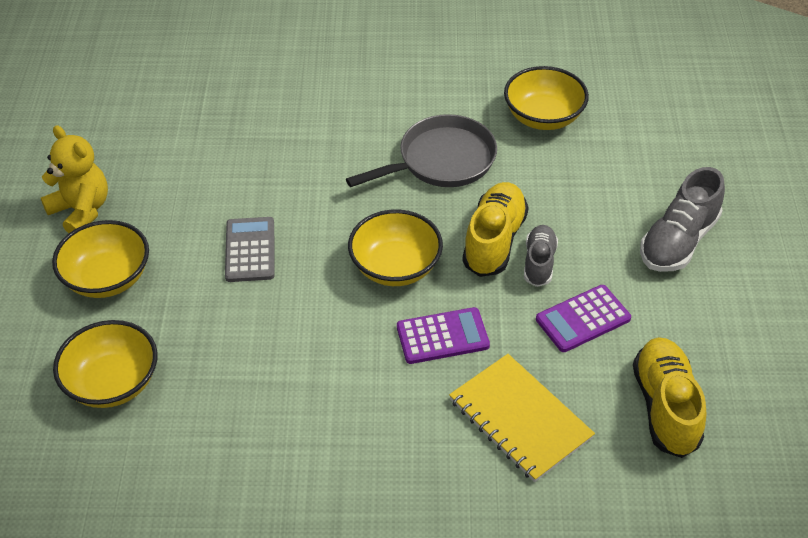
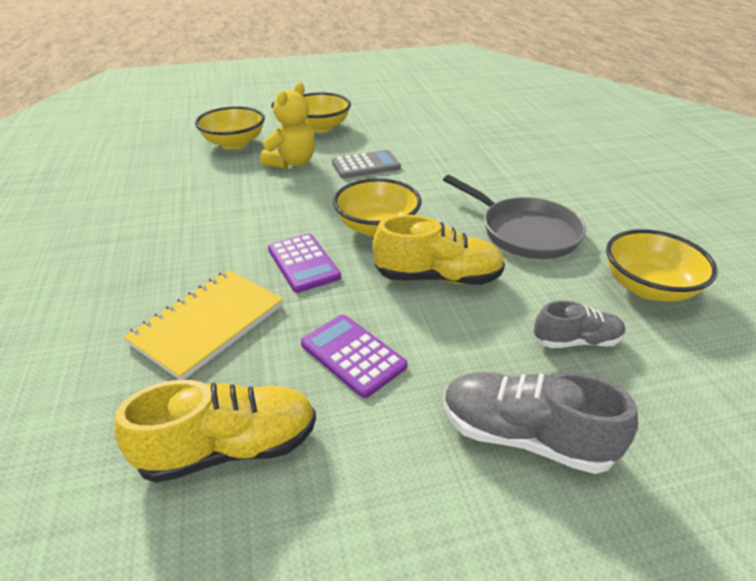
camera: 75 degrees right, 10 degrees down
(81, 210) = (373, 111): yellow teddy bear -> yellow teddy bear (292, 162)
(539, 263) = (422, 311): grey shoe -> grey shoe (576, 341)

